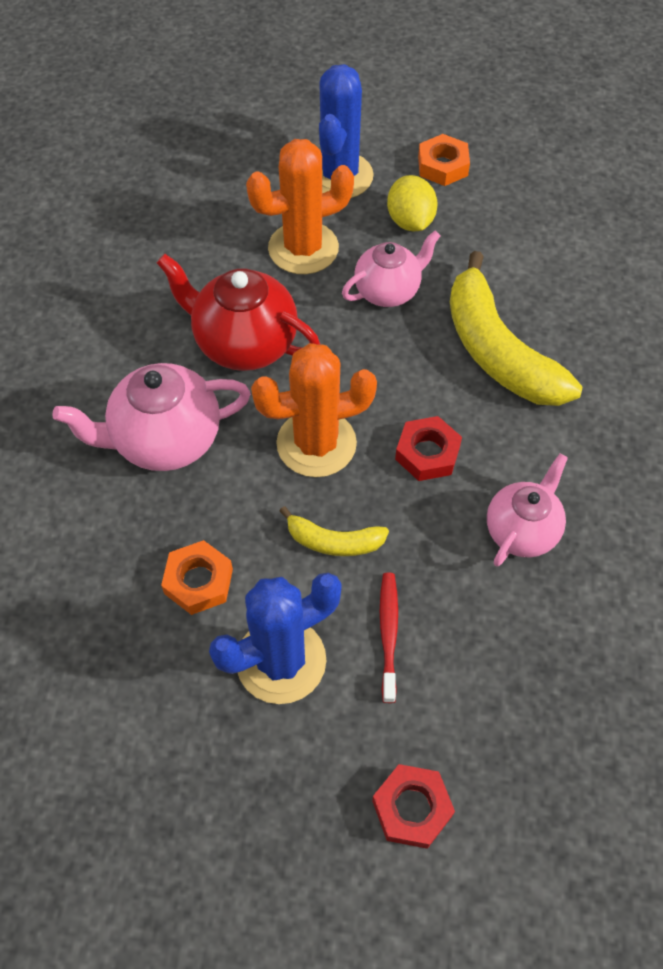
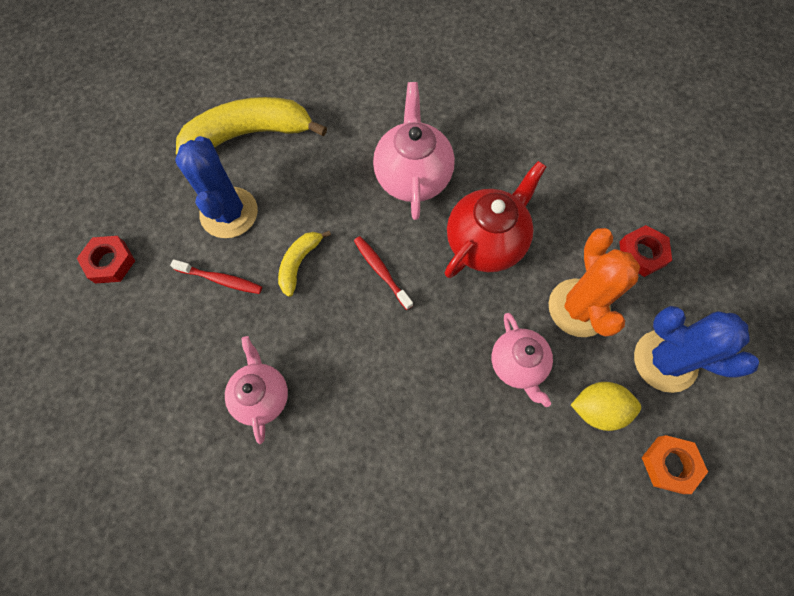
camera: 105 degrees right, 10 degrees up
(198, 581) = (300, 178): orange nut -> none
(316, 444) = (381, 271): orange cactus -> red toothbrush
(427, 453) = (349, 347): red nut -> red nut (641, 253)
(497, 351) = (432, 438): yellow banana -> yellow banana (249, 134)
(522, 530) = (261, 396): pink teapot -> pink teapot turned 150 degrees counterclockwise

